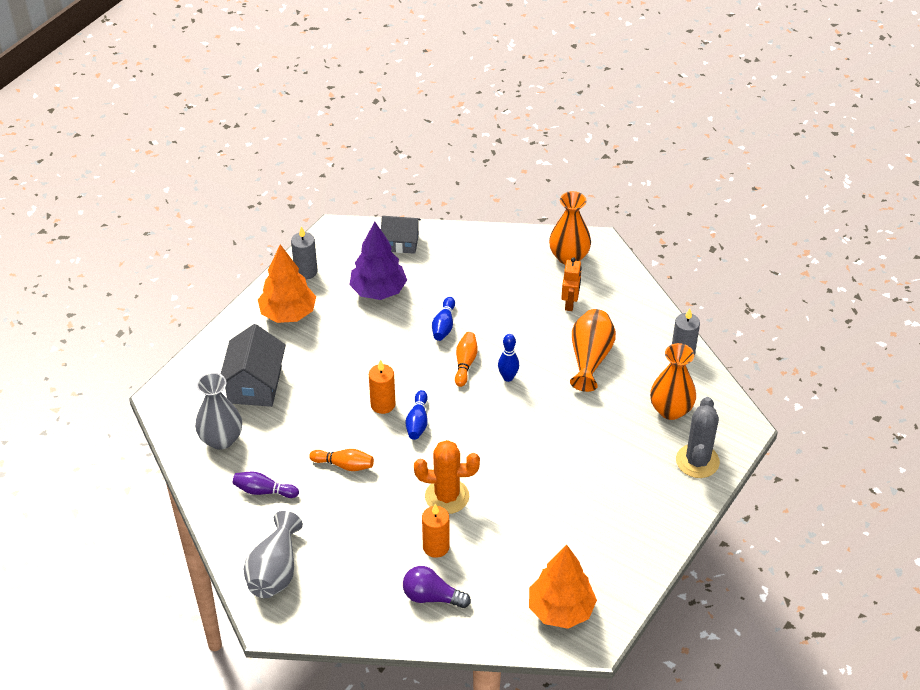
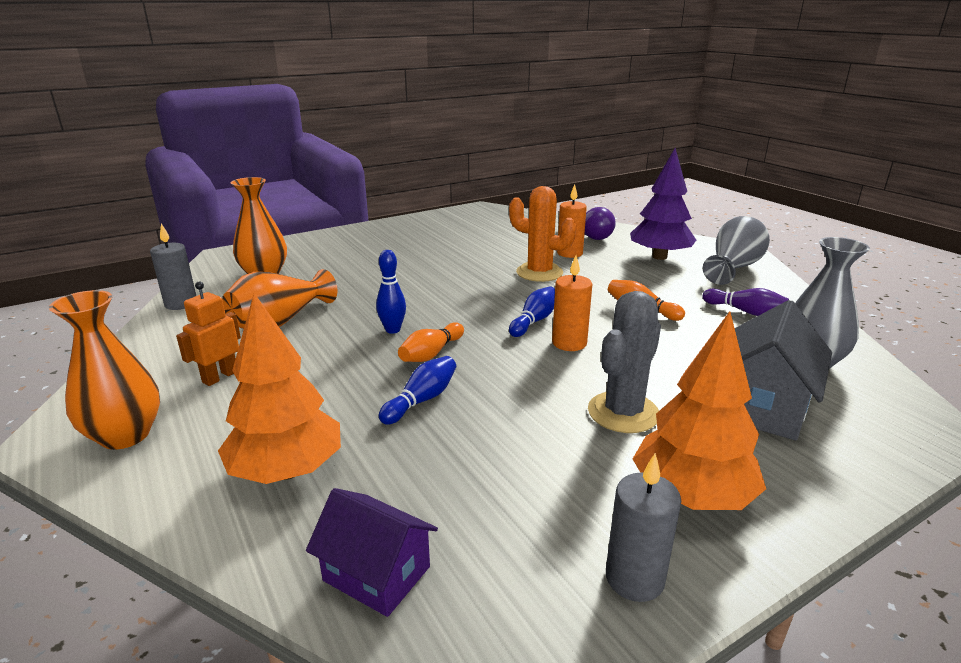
camera: 155 degrees left, 20 degrees down
(378, 291) = (492, 483): purple tree -> purple tree (659, 257)
(401, 243) = (376, 573): grey house -> purple house
(561, 610) = (492, 218): orange tree -> orange tree (287, 471)
(697, 461) = (294, 248): grey cactus -> grey cactus (623, 412)

